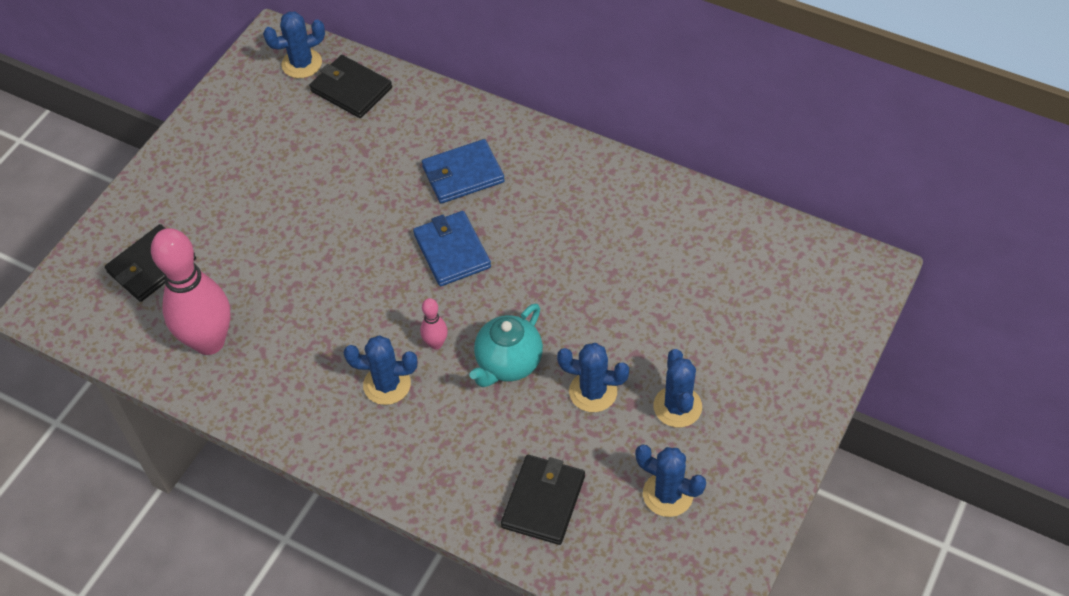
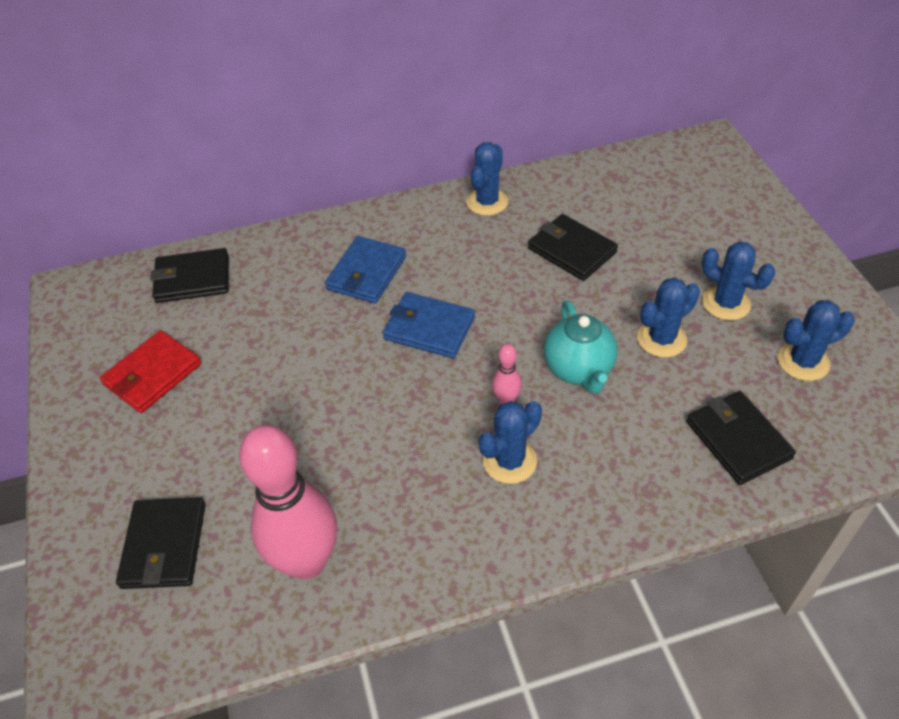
camera: 45 degrees left, 5 degrees down
(256, 145) = (152, 374): none -> red wallet
(302, 64) = (121, 290): blue cactus -> blue cactus (487, 202)
(624, 272) = (572, 250): none -> black wallet

